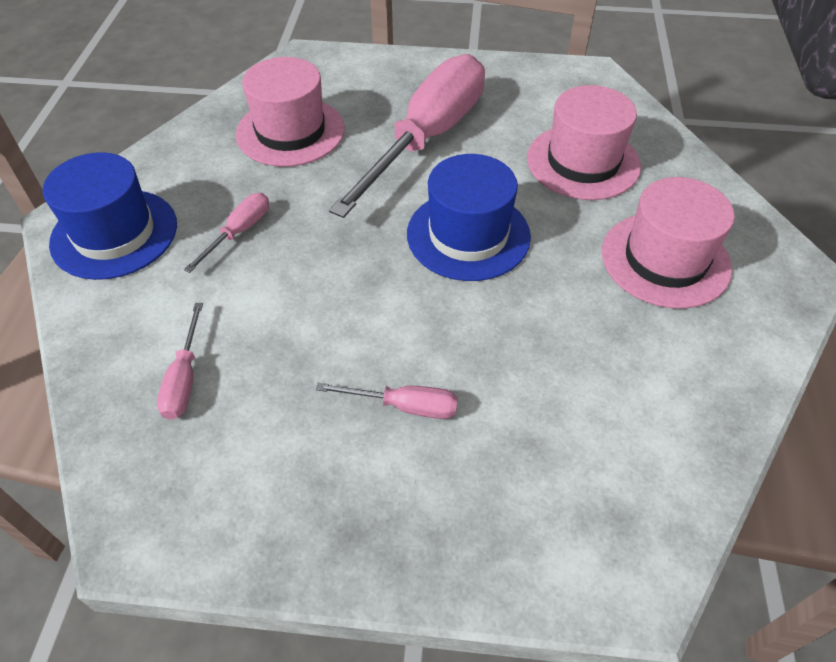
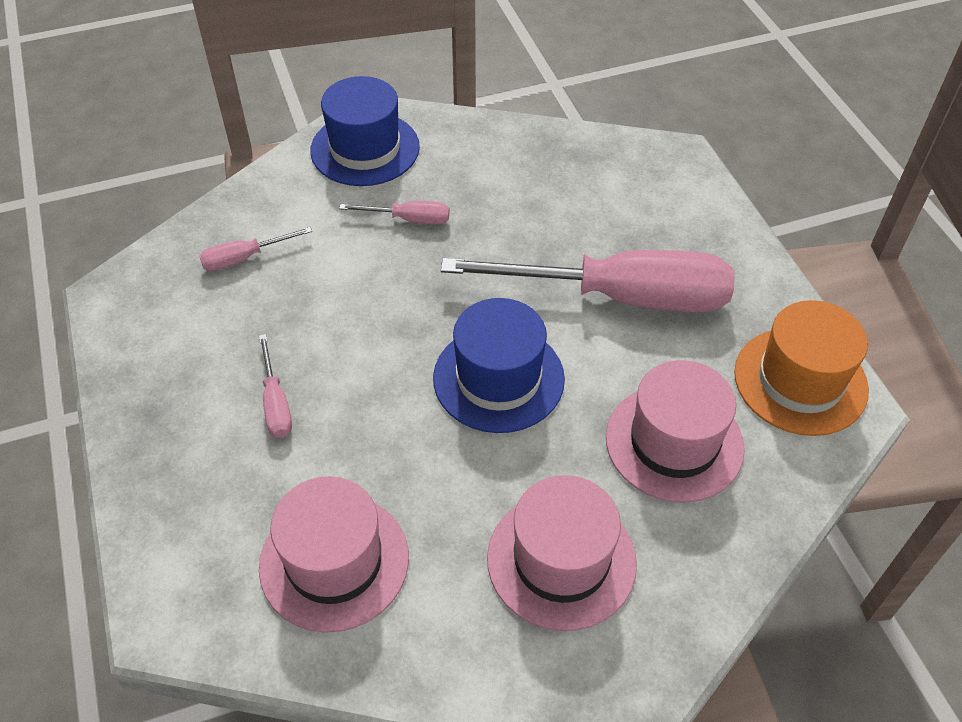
camera: 65 degrees right, 0 degrees up
(290, 131) = (557, 195): pink hat -> pink hat (334, 561)
(559, 85) = (800, 381): none -> orange hat

